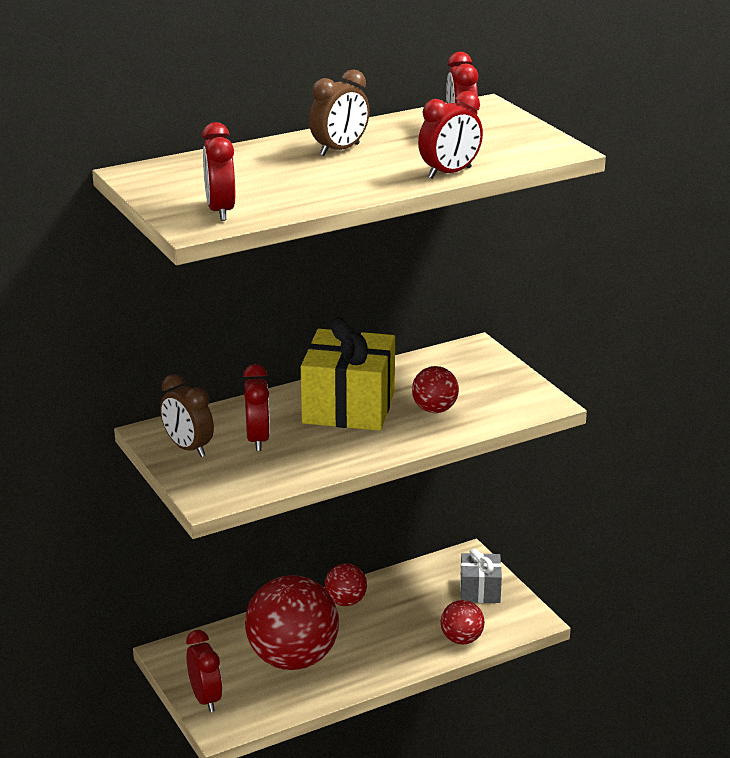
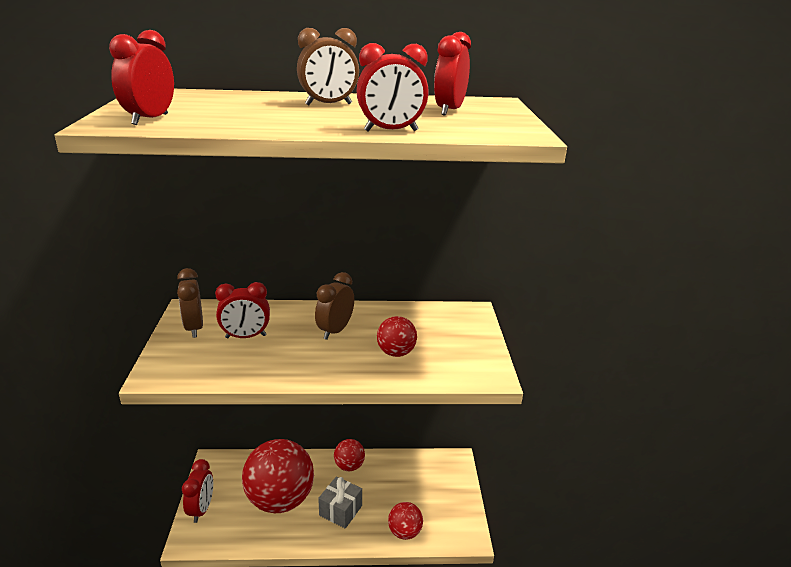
camera: 25 degrees right, 0 degrees up
(258, 440) = (246, 336): red clock -> red clock turned 60 degrees clockwise
(348, 407) = (335, 331): yellow gift -> brown clock
(480, 591) = (445, 493): grey gift -> grey gift (340, 510)

